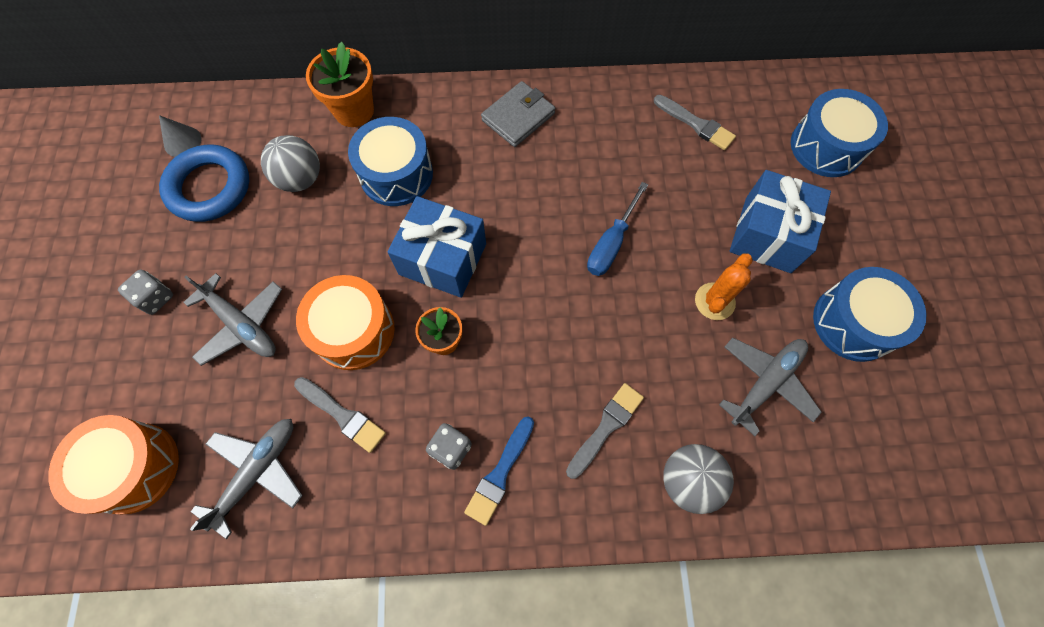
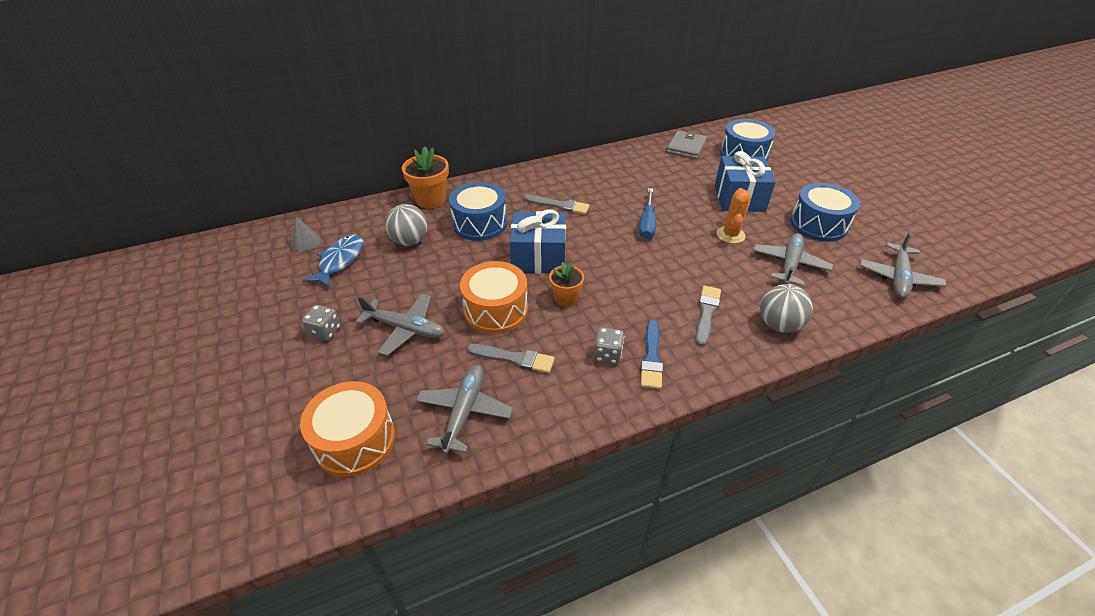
camera: 20 degrees left, 25 degrees down
(209, 187) = (340, 261): blue ring -> blue fish
(518, 117) = (547, 180): grey wallet -> grey wallet (686, 147)
(696, 124) = (661, 161): grey brush -> grey brush (559, 205)
(907, 460) = (898, 278): none -> grey plane

